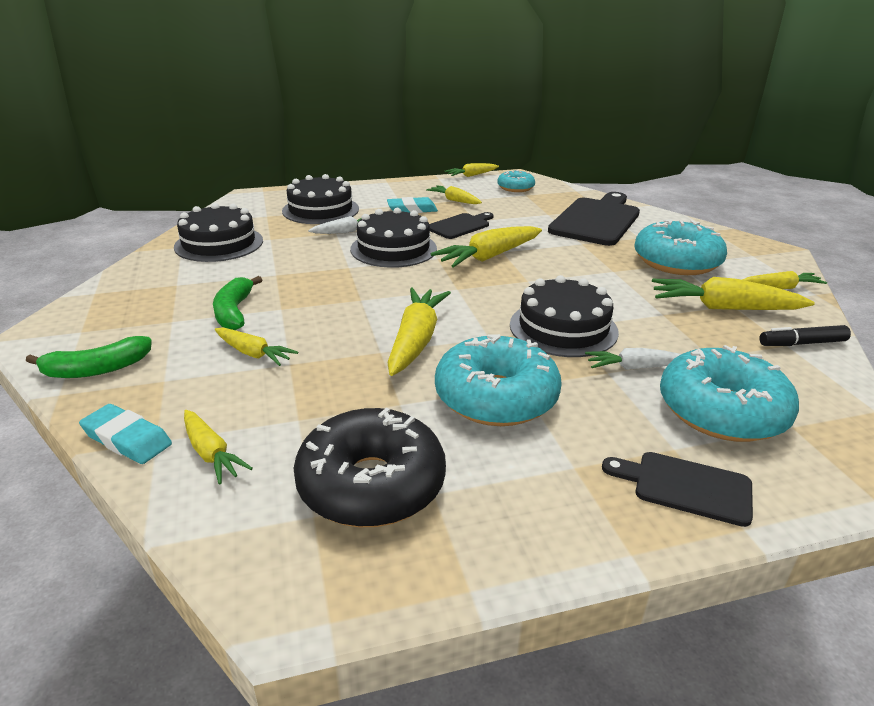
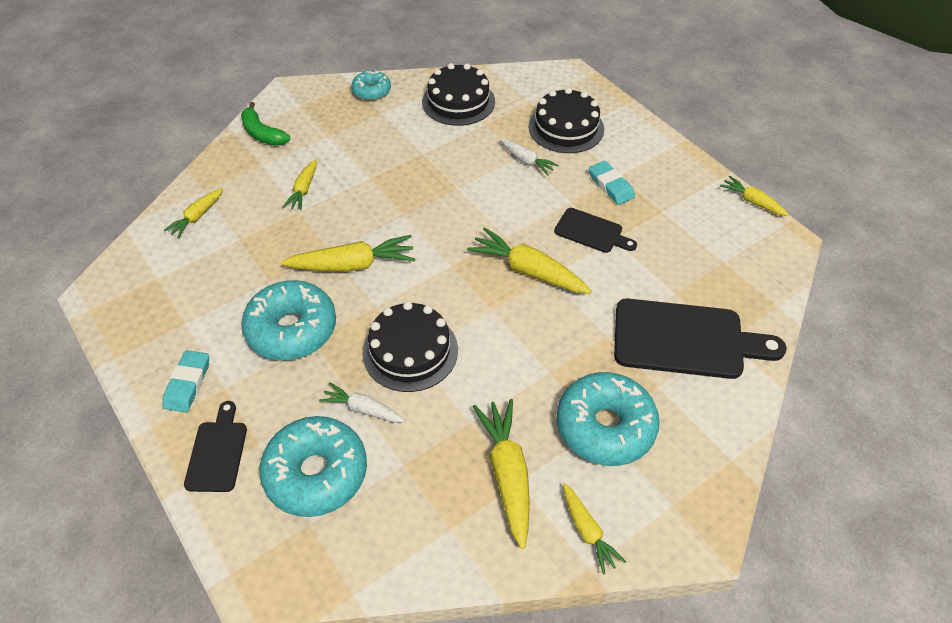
camera: 70 degrees right, 20 degrees up
(127, 439) = (201, 179): turquoise eraser -> turquoise eraser (188, 384)
(234, 312) = (354, 157): green banana -> none
(371, 484) = (186, 293): black donut -> none
(393, 249) = (508, 202): black cake -> none
(454, 200) = (659, 209): yellow carrot -> none
(515, 188) = (740, 248): turquoise donut -> turquoise donut (371, 91)
(634, 367) = (363, 409): white carrot -> white carrot turned 45 degrees counterclockwise
(802, 343) = (458, 543): black marker -> none

